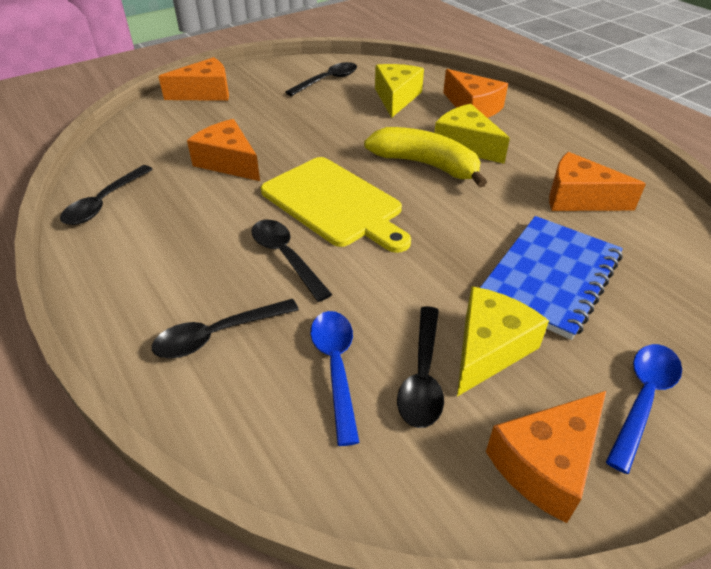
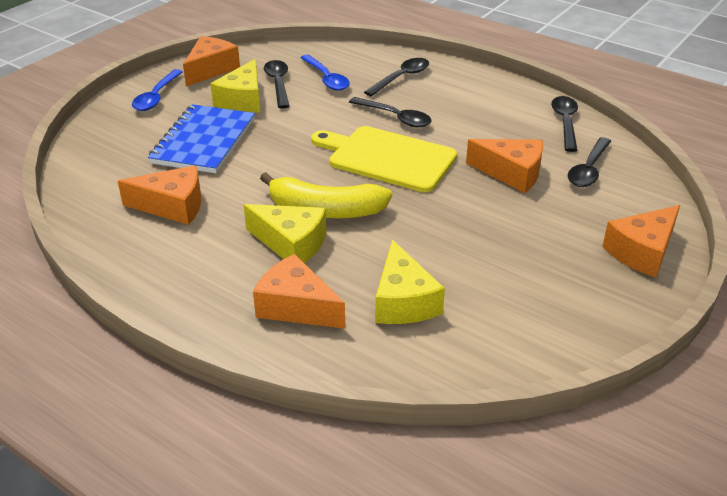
camera: 160 degrees right, 5 degrees down
(327, 81) = (517, 313): black spoon -> black spoon (588, 169)

